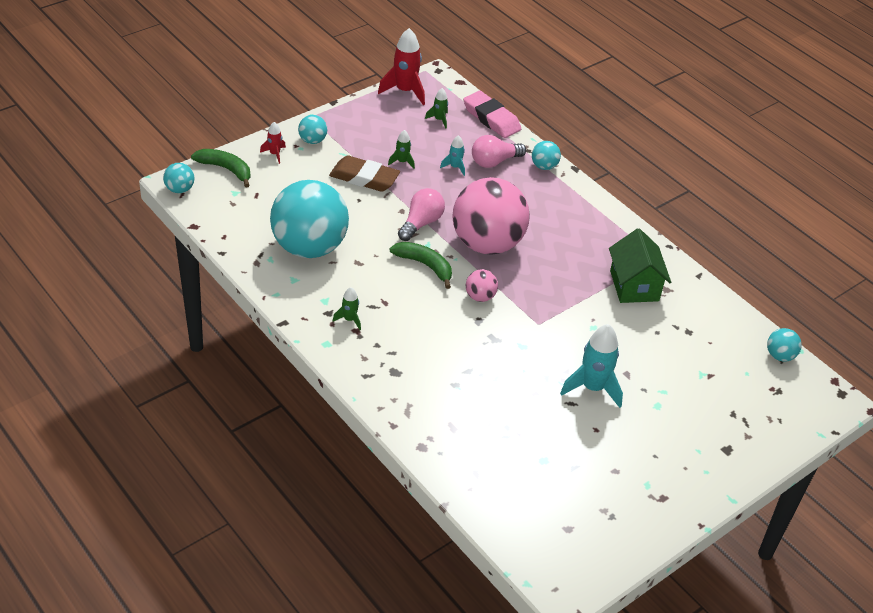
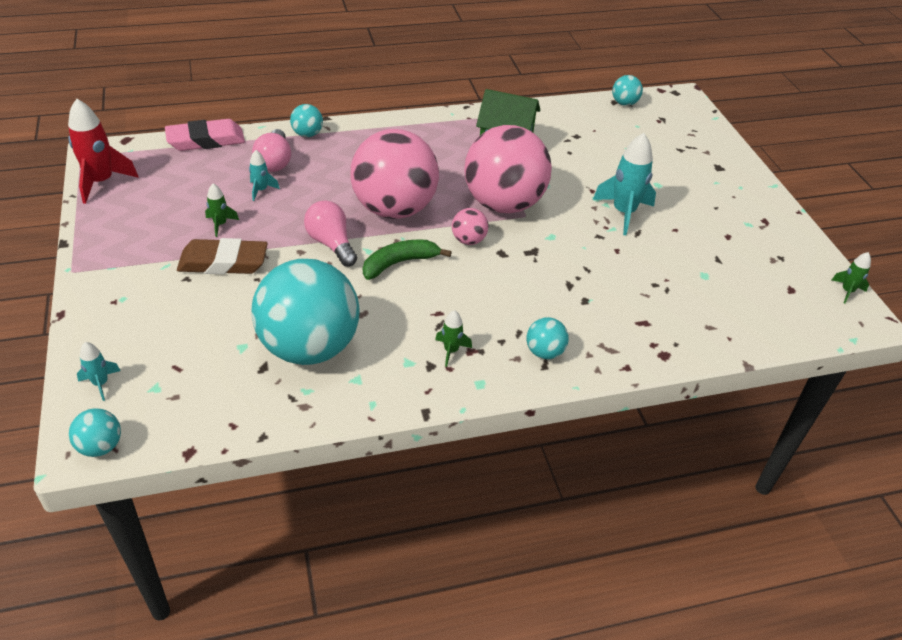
camera: 65 degrees left, 0 degrees up
(225, 169) = (101, 383): green banana -> turquoise rocket
(274, 154) = (113, 326): red rocket -> none
(312, 140) = (118, 283): turquoise ball -> turquoise ball (544, 352)
(364, 178) = (223, 262): brown eraser -> brown eraser turned 45 degrees clockwise
(439, 119) = (174, 174): green rocket -> green rocket (847, 291)
(543, 306) = (503, 204): none -> pink ball

